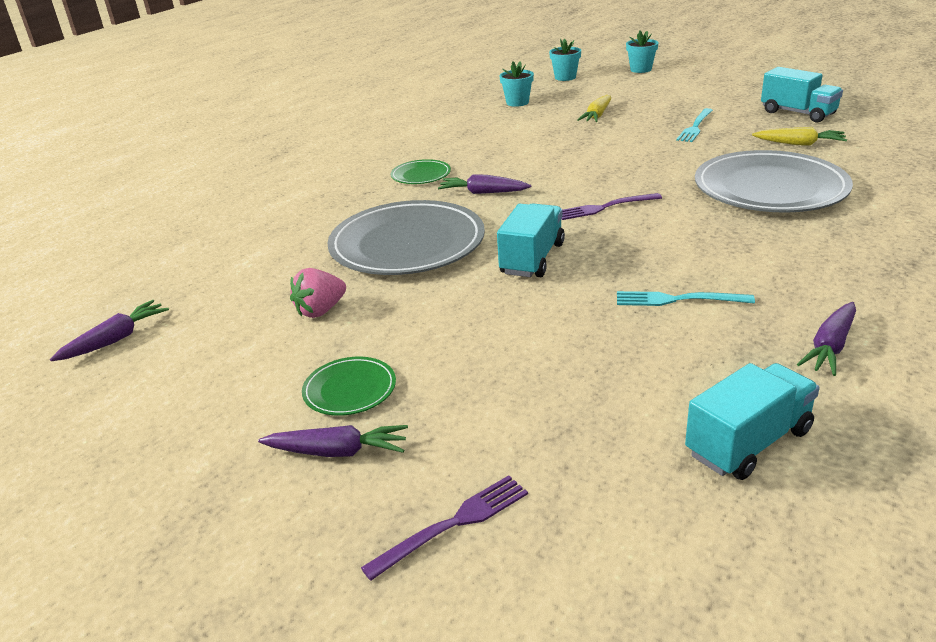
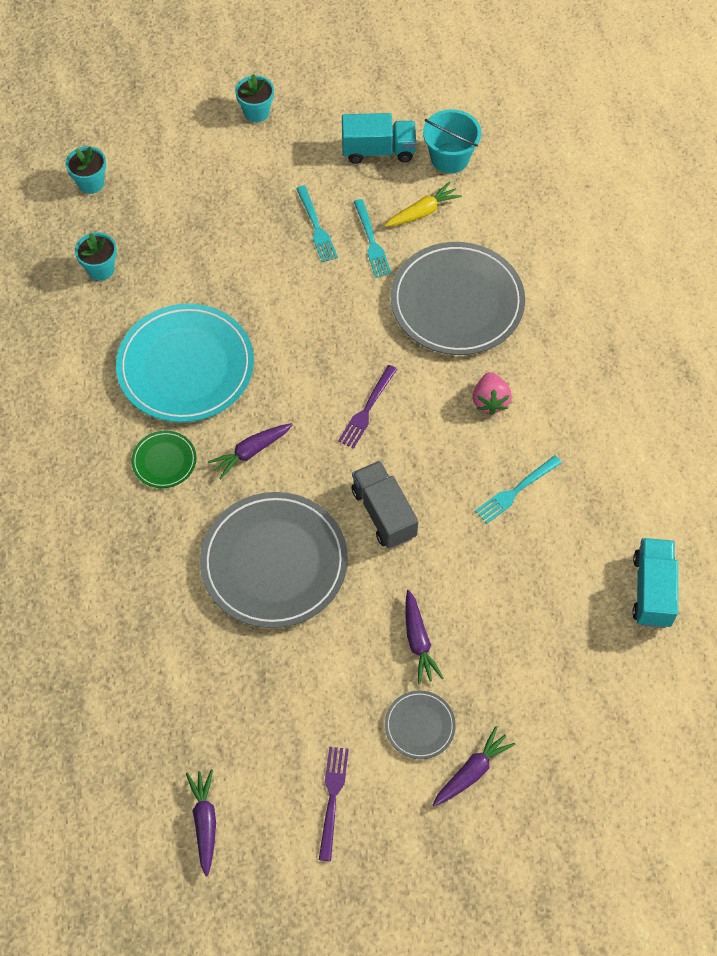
camera: 50 degrees left, 30 degrees up
(321, 310) = (308, 679): pink strawberry -> pink strawberry (490, 401)
(350, 389) = (419, 726): green plate -> grey plate
(454, 523) = (579, 759): purple fork -> purple fork (332, 797)
(504, 147) = (185, 366): none -> turquoise plate
(532, 259) = (384, 513): turquoise truck -> grey truck
(597, 116) = (209, 253): yellow carrot -> none
(641, 69) = (153, 123): turquoise flower pot -> turquoise flower pot (256, 112)
(732, 144) = (372, 242): none -> turquoise fork
(830, 347) = (629, 476): purple carrot -> purple carrot (418, 641)
(862, 130) = (449, 158): none -> turquoise bucket

